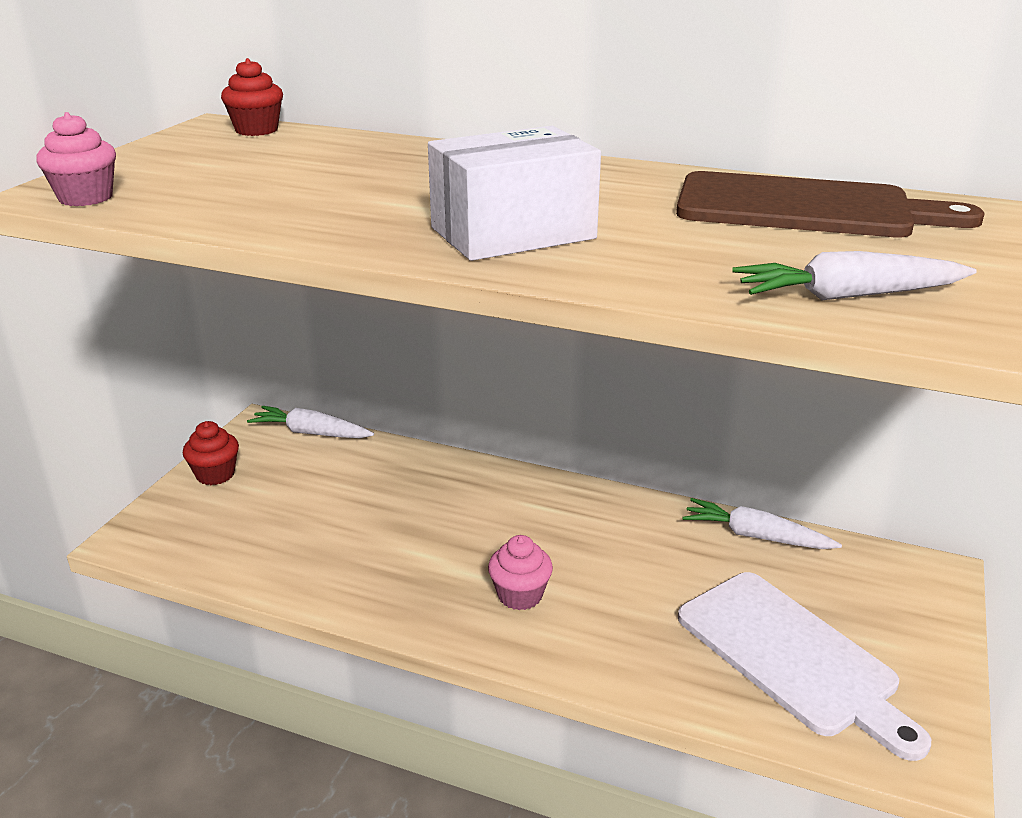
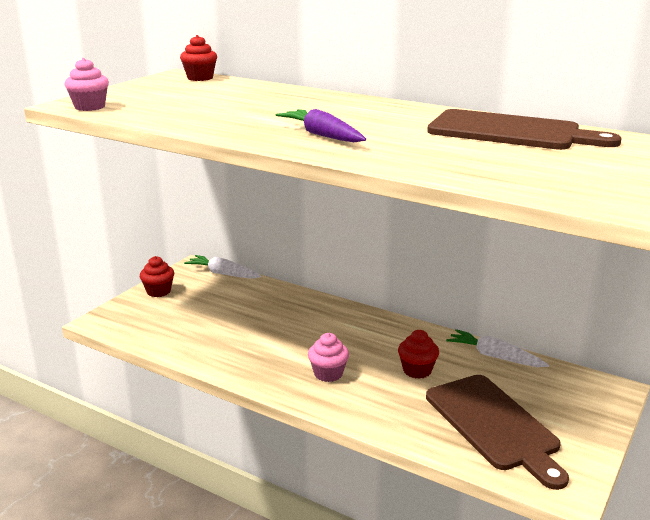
camera: 10 degrees right, 5 degrees down
(513, 233) = (322, 135): white box -> purple carrot
(651, 573) = (417, 370): none -> red cupcake
(792, 657) = (494, 425): white cutting board -> brown cutting board
(847, 296) = (501, 175): white carrot -> none

